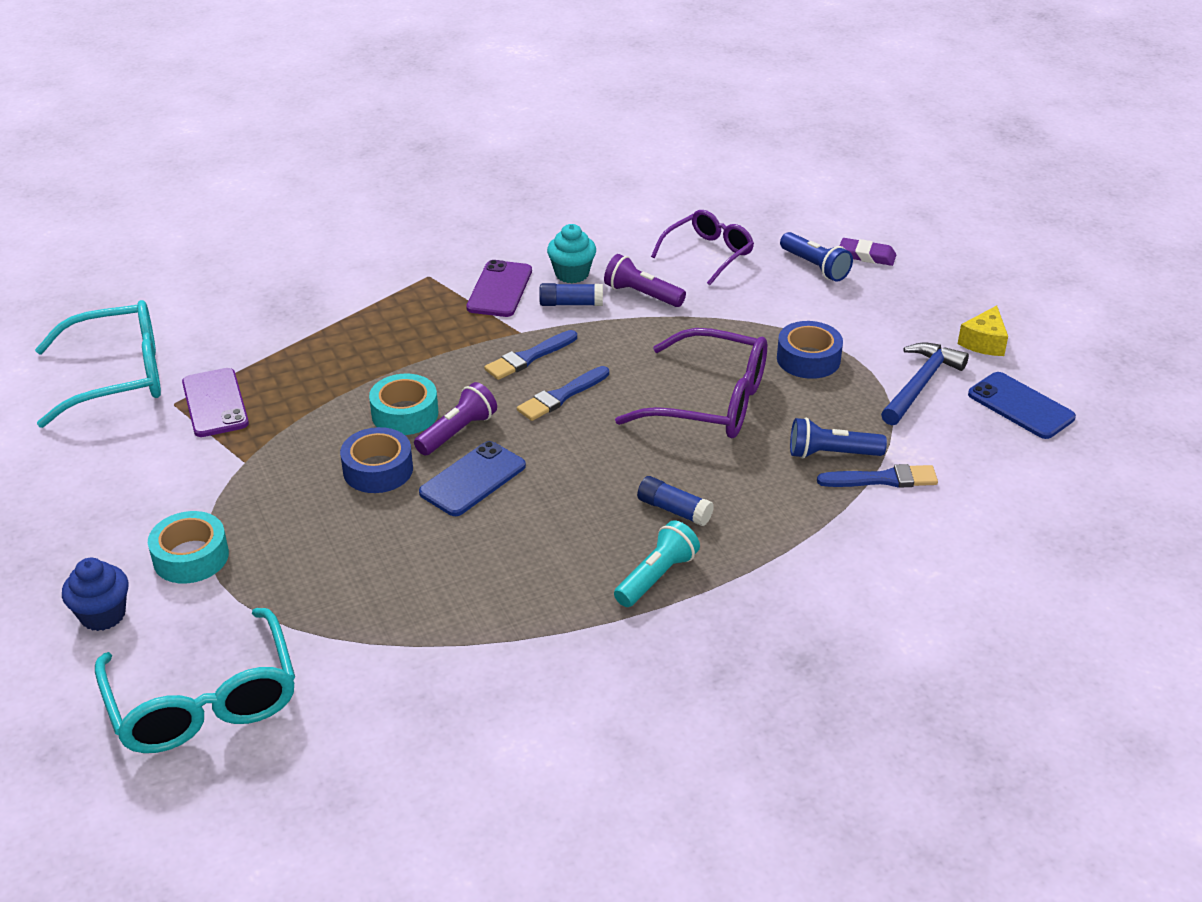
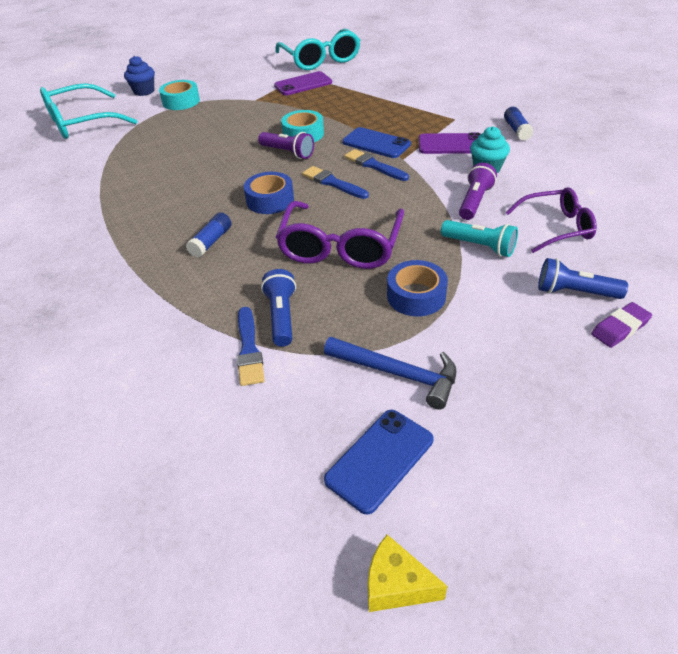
camera: 85 degrees right, 5 degrees up
(378, 470) = (250, 135): blue tape -> blue tape (270, 200)
(473, 479) = (242, 164): blue phone -> blue phone (376, 143)
(571, 304) = (447, 173): blue glue stick -> blue glue stick (516, 130)
(656, 577) = (144, 241): turquoise flashlight -> turquoise flashlight (479, 246)
(707, 254) = (555, 227): purple glasses -> purple glasses turned 45 degrees counterclockwise
(815, 267) = (574, 292): blue flashlight -> blue flashlight turned 60 degrees clockwise
(867, 256) = (620, 328): purple eraser -> purple eraser turned 45 degrees clockwise
(984, 342) = (494, 428): yellow cheese -> yellow cheese (396, 585)

